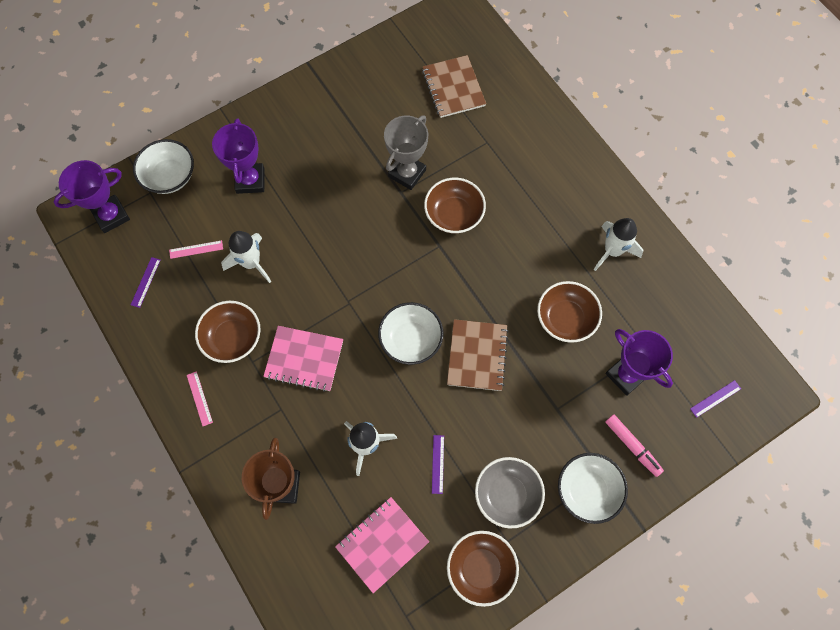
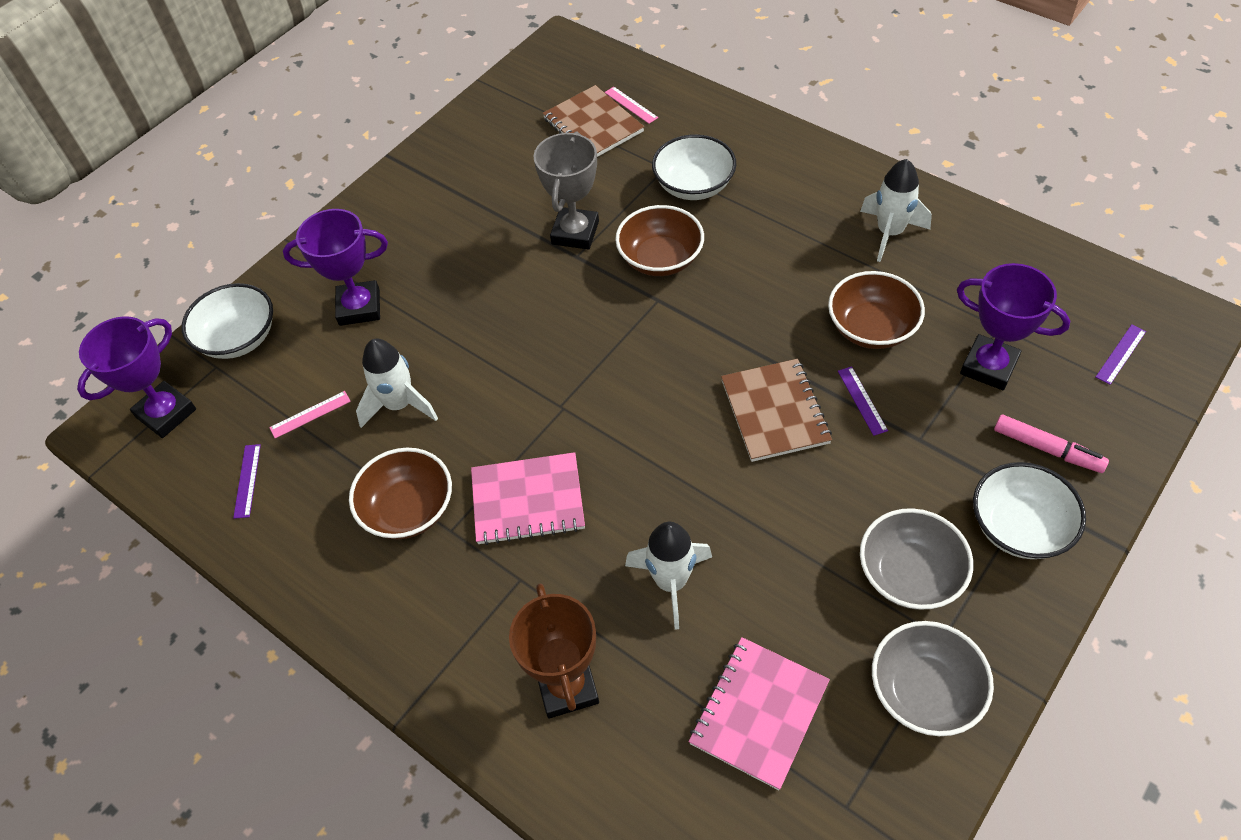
camera: 15 degrees left, 15 degrees down
(199, 398) = (387, 608): pink ruler -> pink ruler (631, 105)
(250, 180) = (359, 307): purple trophy -> purple trophy turned 75 degrees counterclockwise
(411, 339) = (672, 423): white bowl -> white bowl (694, 185)
(438, 464) = (788, 570): purple ruler -> purple ruler (862, 400)
(480, 568) = (924, 691): brown bowl -> grey bowl

